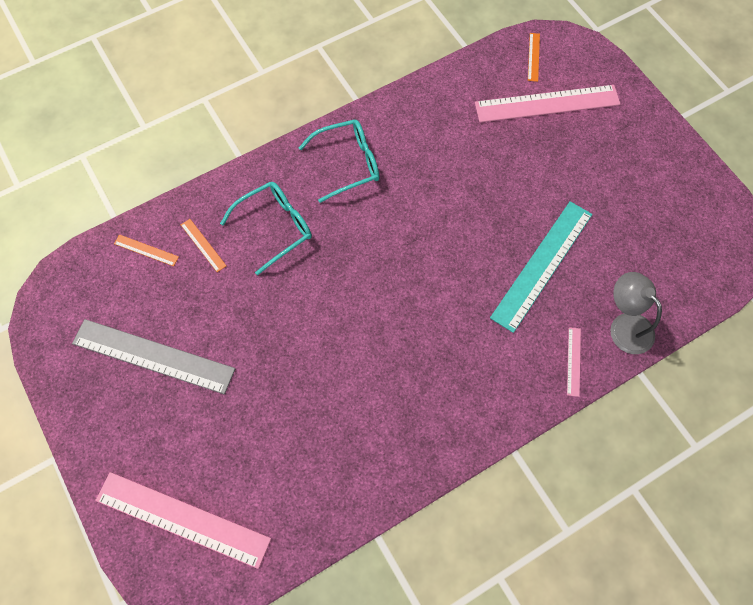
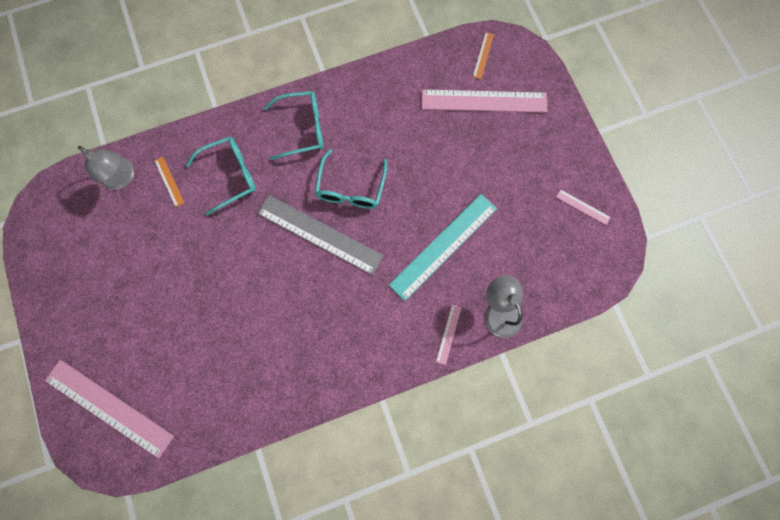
camera: 10 degrees right, 10 degrees up
(146, 250) = (123, 178): orange ruler -> grey lamp
(153, 356) = (111, 270): grey ruler -> grey ruler (319, 234)
(419, 219) = (351, 188): none -> turquoise glasses
(687, 197) = (582, 207): none -> pink ruler

